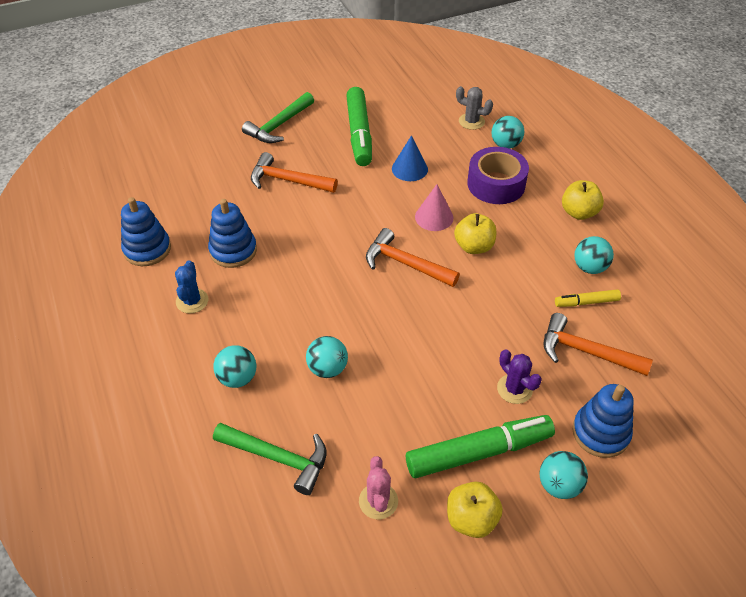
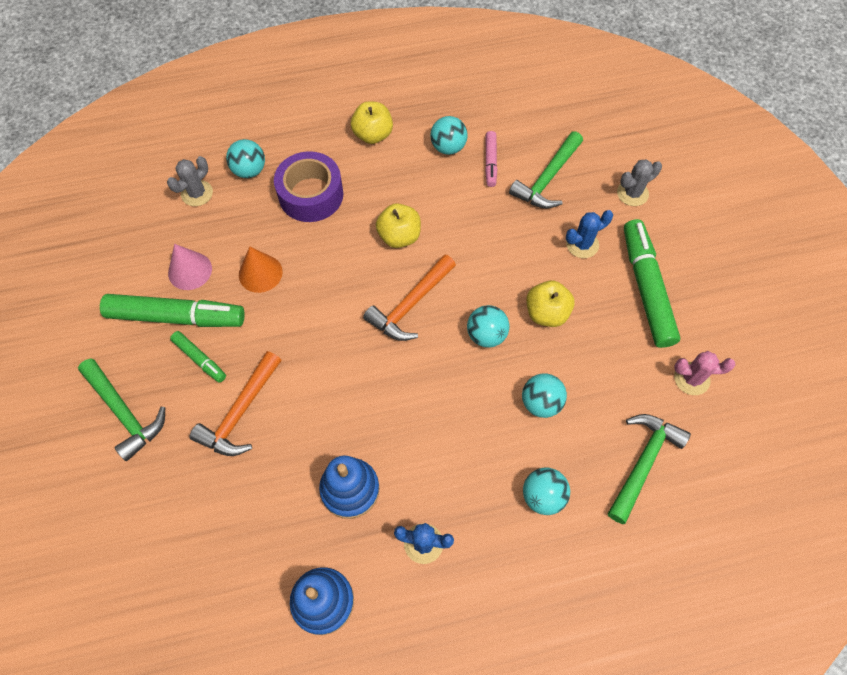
camera: 80 degrees left, 15 degrees up
(327, 152) = (200, 359): none -> green marker
(409, 169) = (260, 273): blue cone -> orange cone
(434, 217) = (346, 264): pink cone -> pink cone (190, 270)
(471, 519) = (710, 308): yellow apple -> yellow apple (546, 313)
(514, 389) = (582, 244): purple cactus -> blue cactus
(559, 485) = (680, 237): turquoise ball -> turquoise ball (486, 335)
(586, 302) = (490, 162): yellow marker -> pink marker
(586, 352) = (547, 179): orange hammer -> green hammer
(600, 433) = (632, 193): blue stacking toy -> grey cactus

